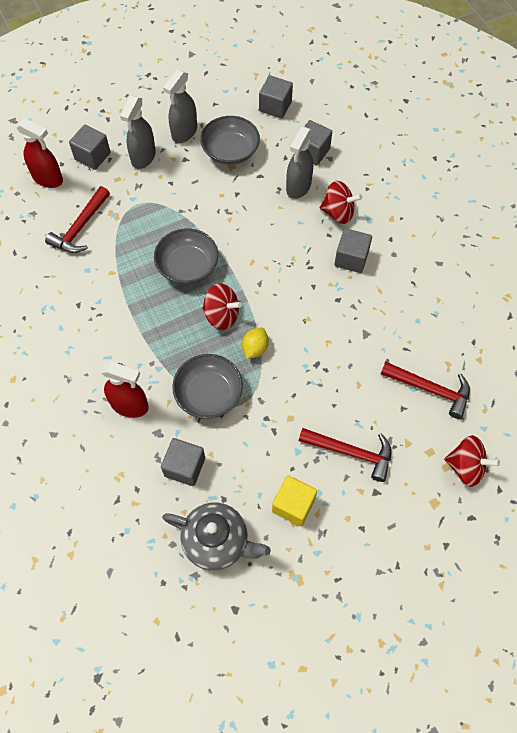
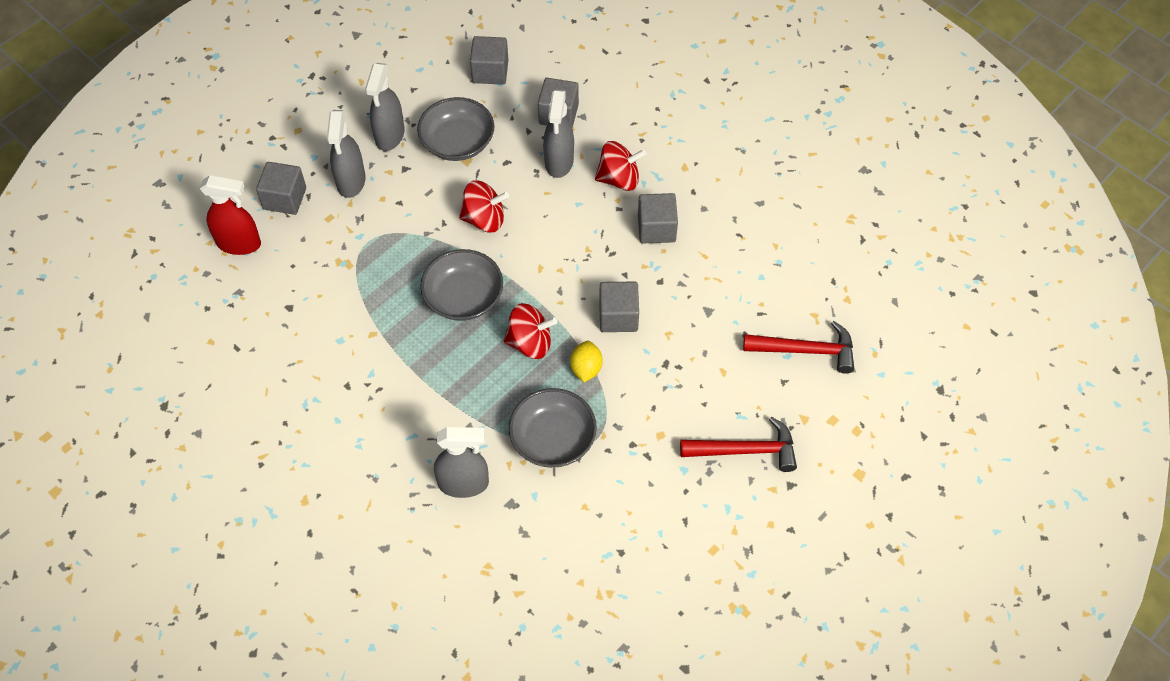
camera: 20 degrees left, 5 degrees down
(80, 227) = (308, 291): red hammer -> none
(130, 405) = (464, 483): red spray bottle -> grey spray bottle
(185, 467) = (560, 531): grey cube -> grey cube (618, 316)
(217, 541) = (633, 601): grey teapot -> none
(293, 505) = (703, 531): yellow cube -> none
(465, 467) = (878, 423): red spinning top -> red spinning top (484, 219)

